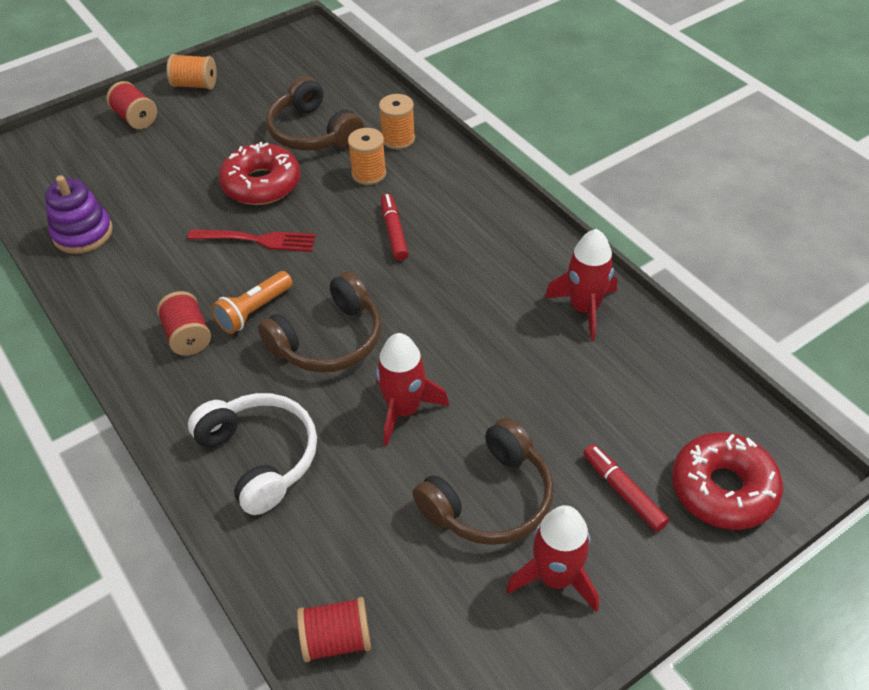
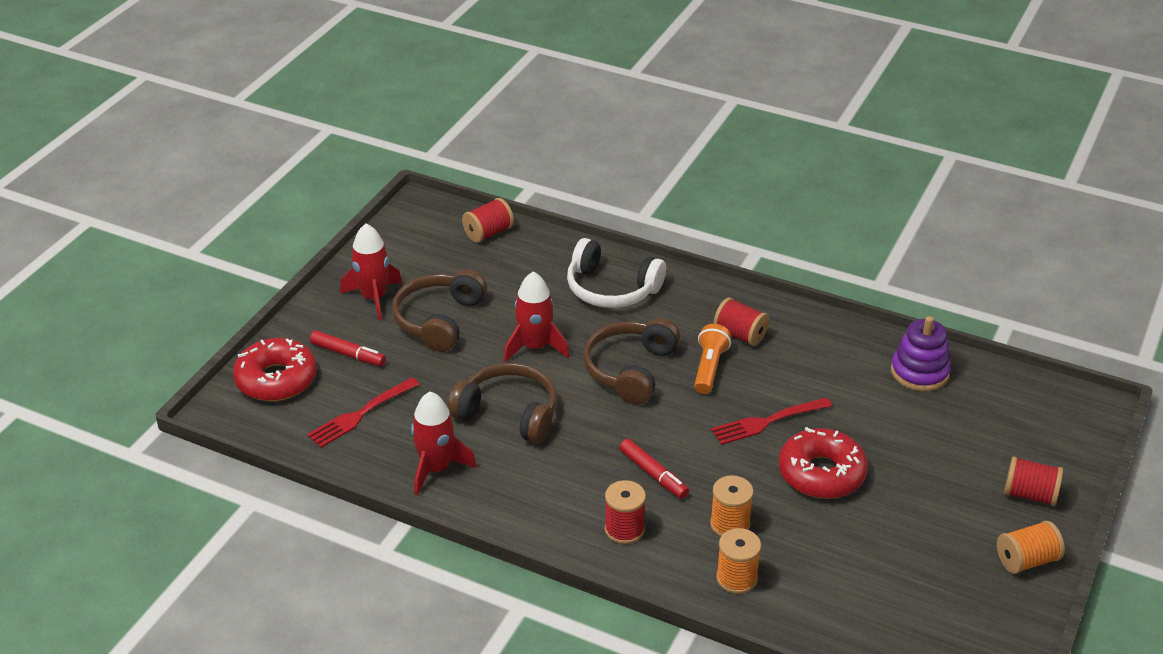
camera: 150 degrees right, 10 degrees down
(313, 132) = (833, 551): brown headphones -> brown headphones (508, 414)
(453, 198) = (624, 529): none -> red spool
(636, 400) = (361, 414): none -> red fork

